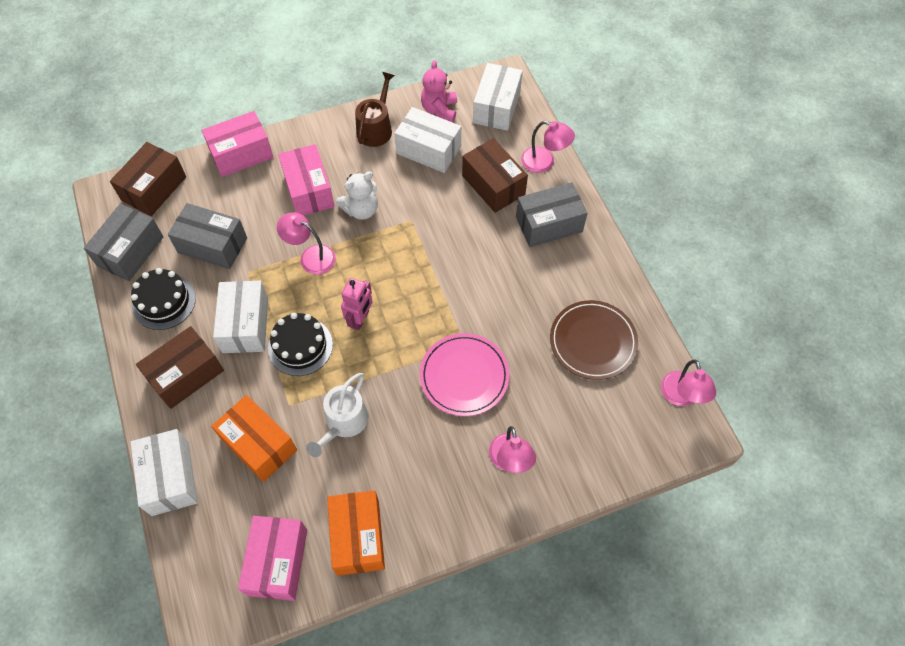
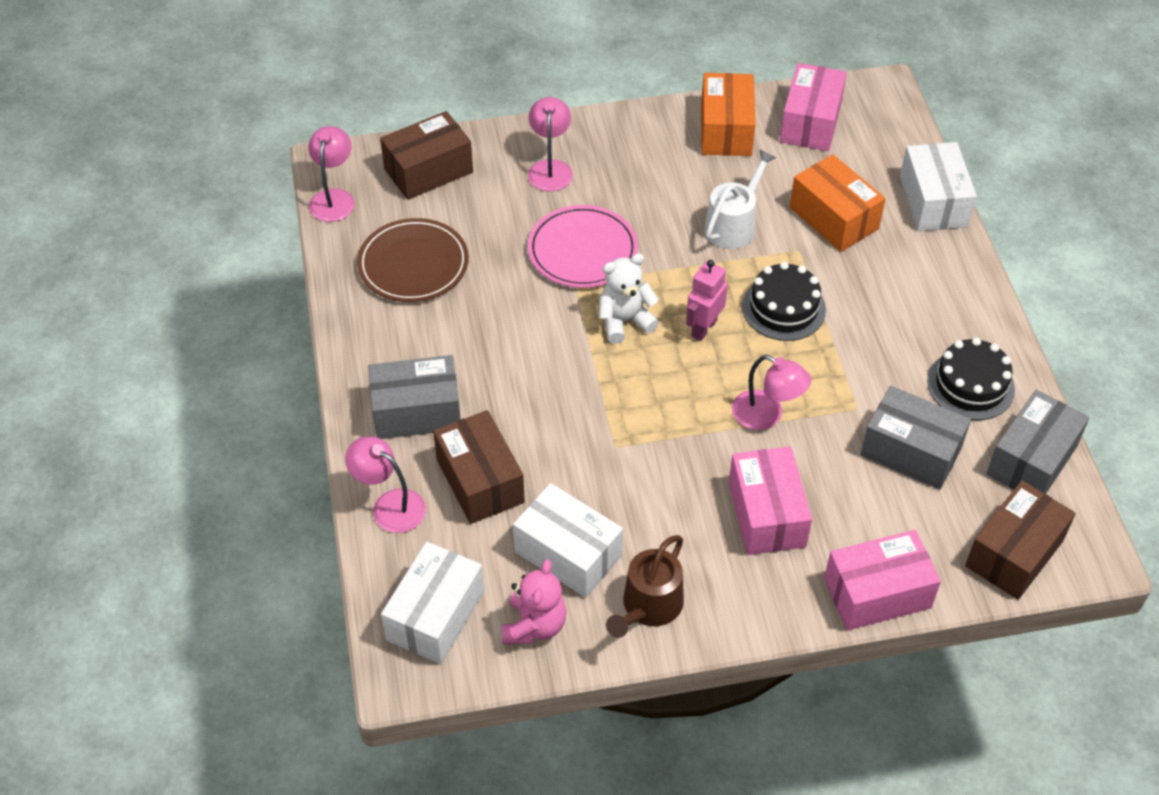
camera: 170 degrees left, 10 degrees down
(186, 374) = (928, 297): brown box -> brown box (428, 171)
(245, 325) = (856, 342): white box -> none
(361, 210) = (688, 472): white teddy bear -> white teddy bear (625, 321)

